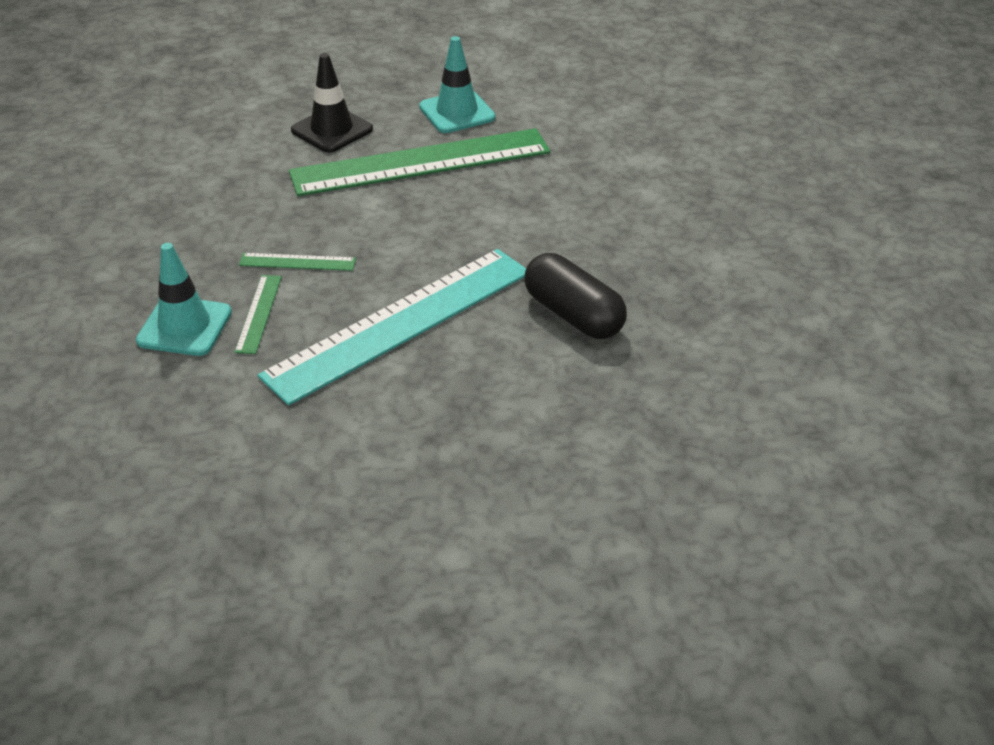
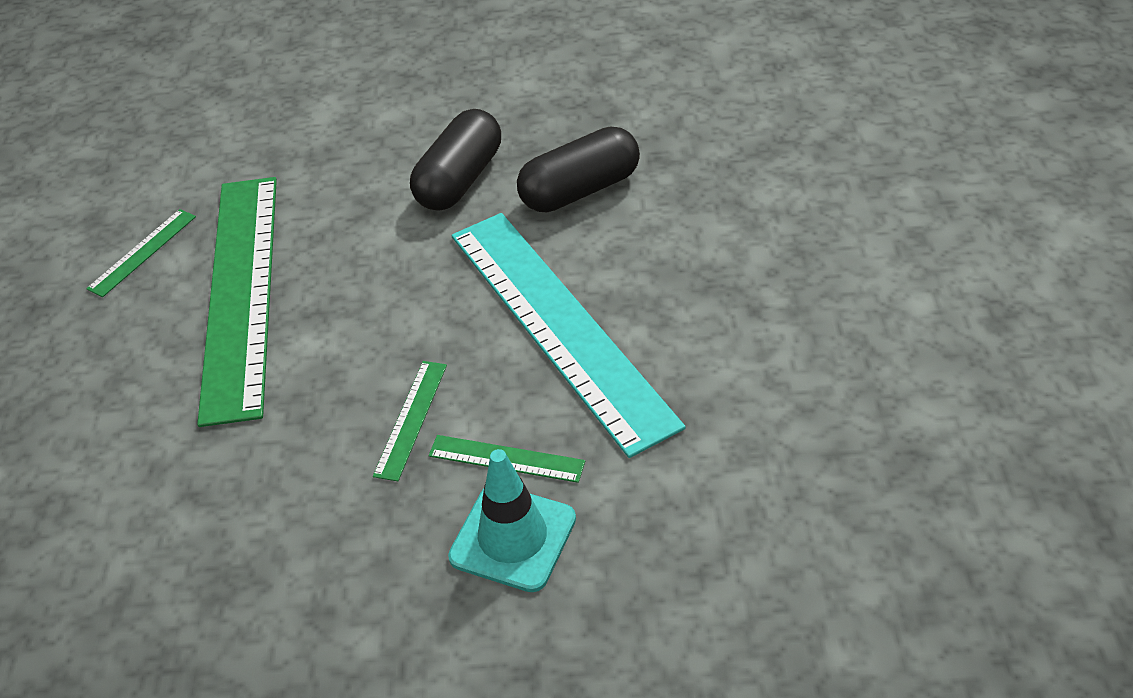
camera: 75 degrees left, 5 degrees up
(332, 130) = (116, 379): black traffic cone -> none
(457, 112) = (142, 252): turquoise traffic cone -> green ruler
(571, 245) = (460, 179): none -> black capsule

